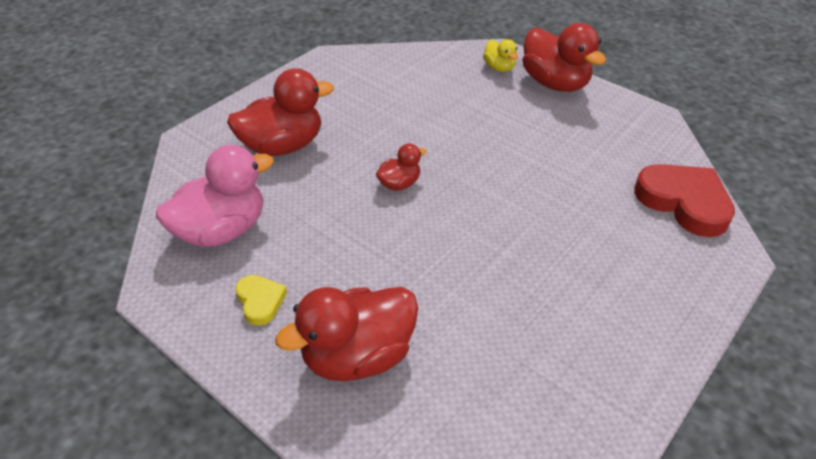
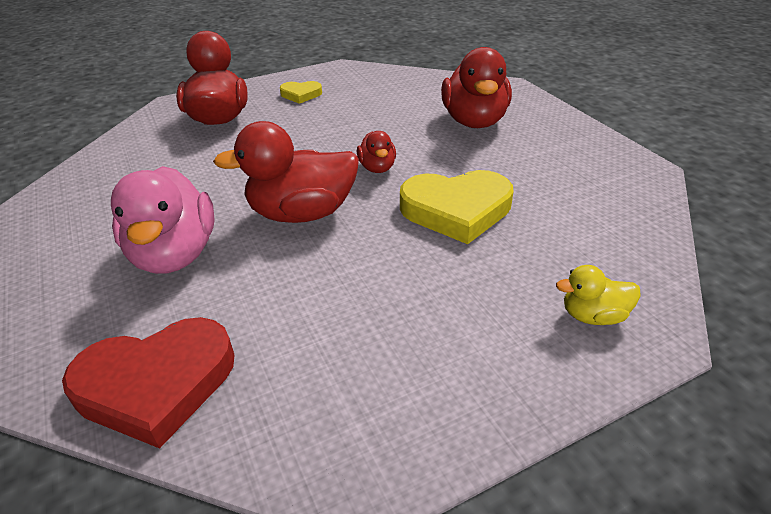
camera: 115 degrees right, 5 degrees down
(222, 231) = (382, 89): pink duck -> pink duck (175, 254)
(434, 129) = (456, 210): none -> yellow heart
(555, 83) = (524, 370): red duck -> red duck (302, 213)

